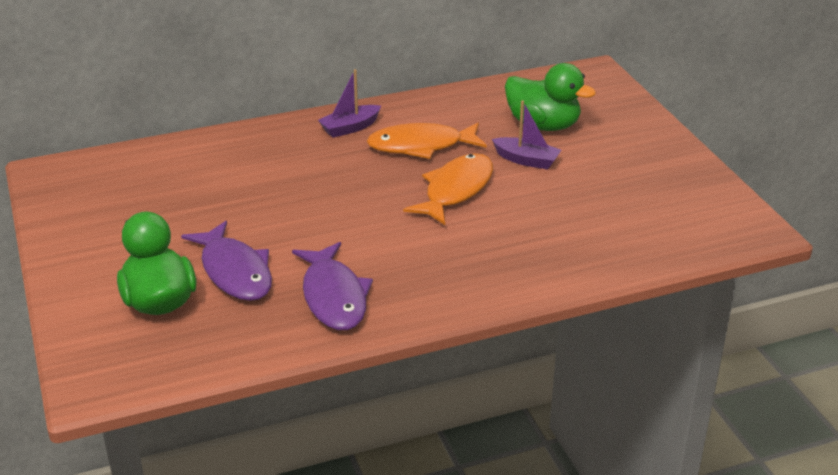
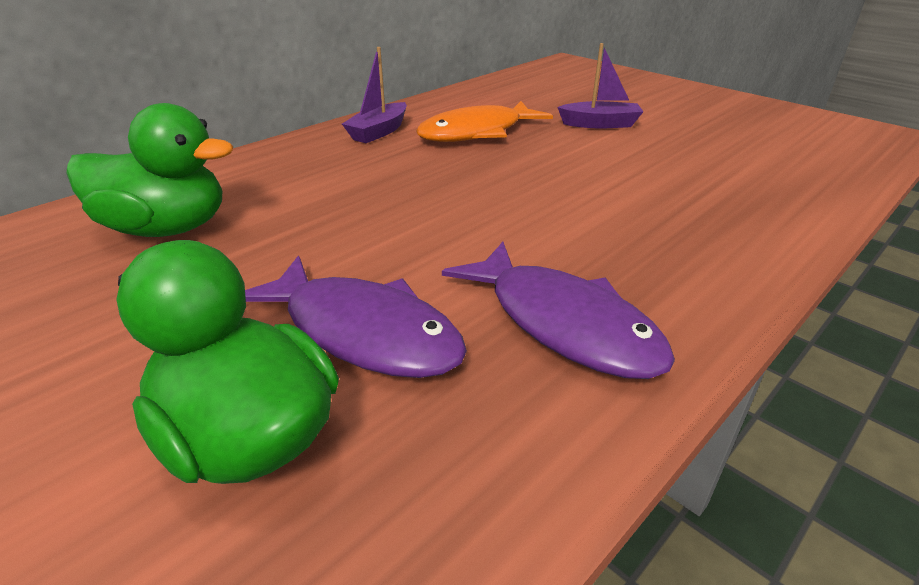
camera: 25 degrees left, 0 degrees up
(456, 190) = (564, 161): orange fish -> none
(543, 125) = (576, 98): green duck -> green duck (167, 228)

